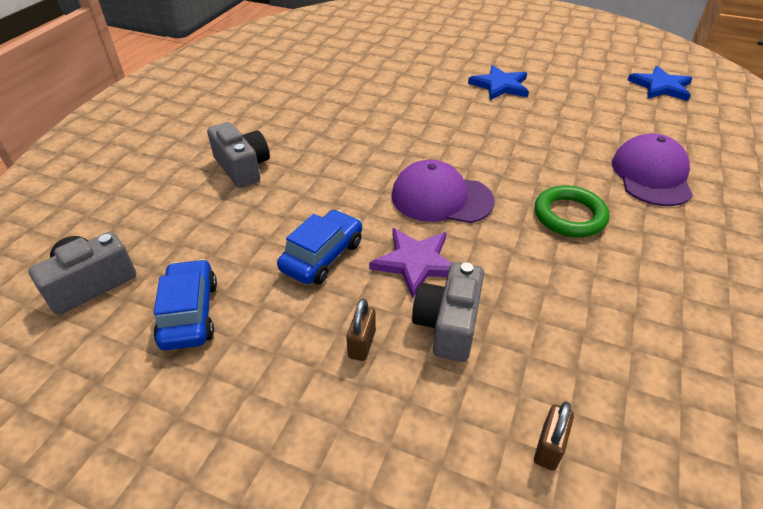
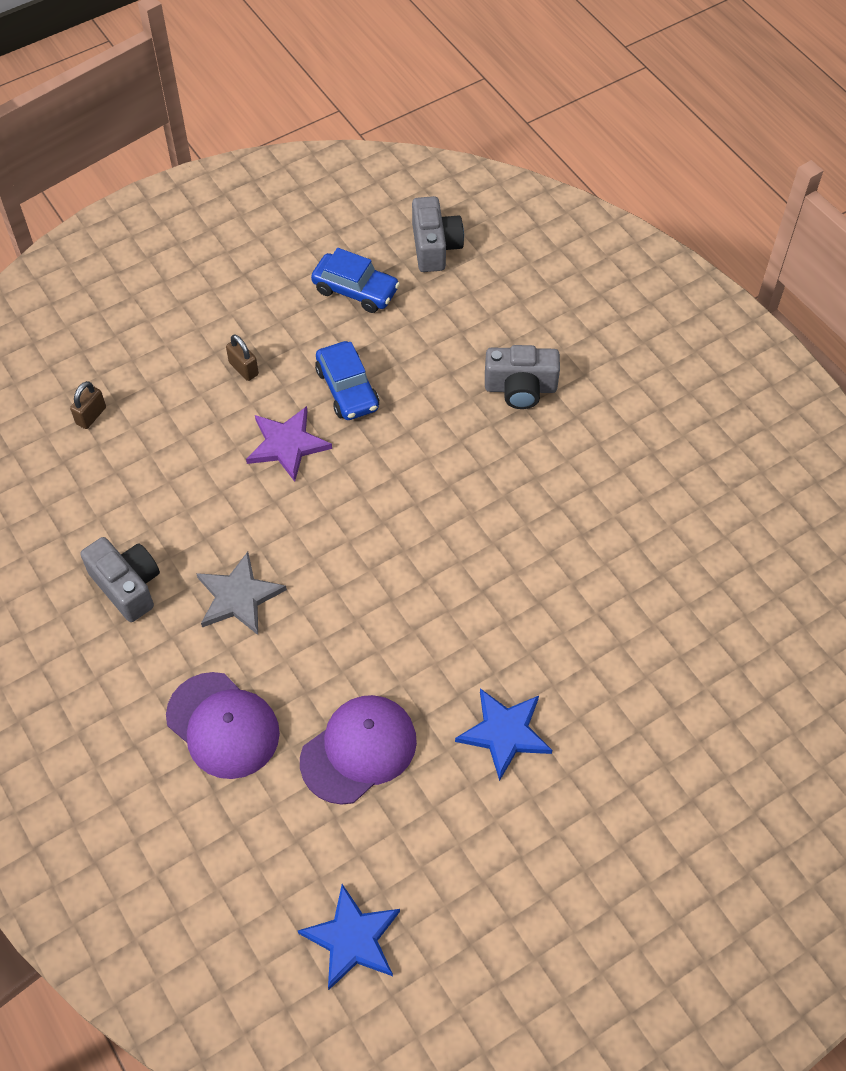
camera: 125 degrees right, 15 degrees up
(441, 198) = (346, 514): purple cap -> purple cap (359, 750)
(448, 324) = (214, 426): grey camera -> grey camera (127, 586)
(549, 447) = (91, 416): brown padlock -> brown padlock turned 60 degrees clockwise
(569, 216) = (238, 597): green ring -> grey star

